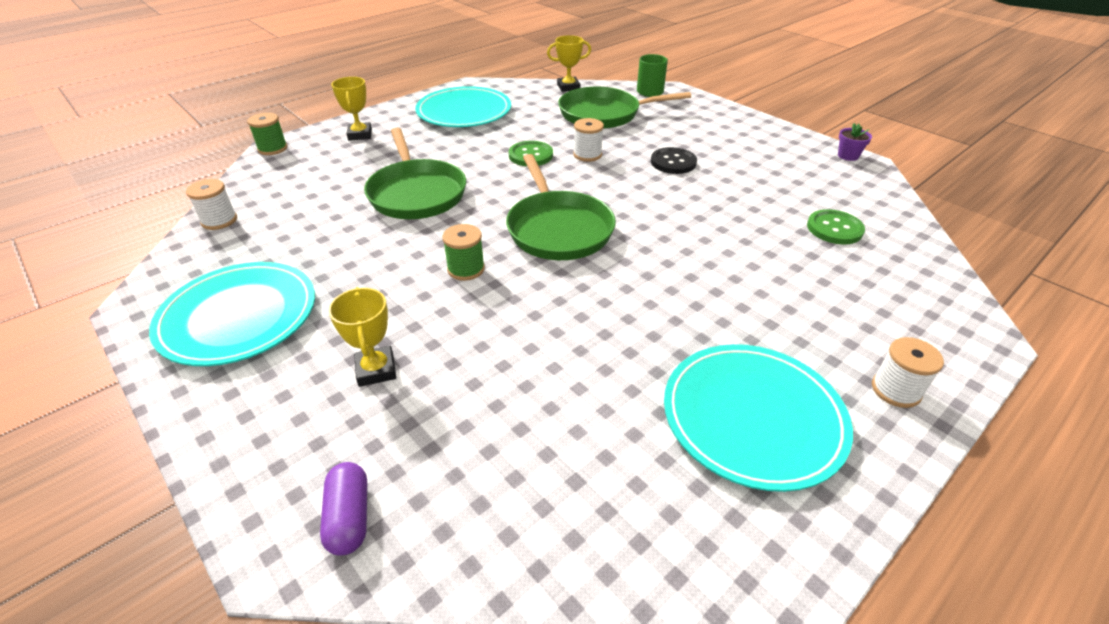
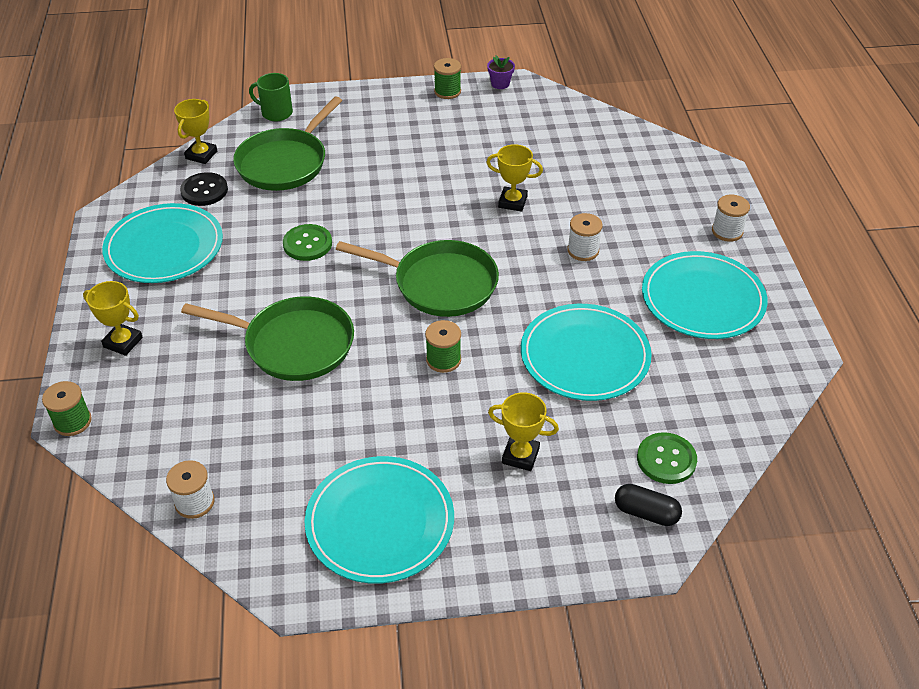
camera: 55 degrees left, 5 degrees up
(349, 517) = (646, 513): purple capsule -> black capsule
(557, 356) = (584, 356): none -> turquoise plate
(587, 155) = (346, 210): white spool -> white spool (583, 250)
(673, 162) = (412, 171): black button -> black button (204, 191)
(711, 223) = (512, 202): none -> yellow trophy
(792, 138) = (447, 91): none -> green spool
(834, 229) = (575, 152): green button -> green button (666, 459)

